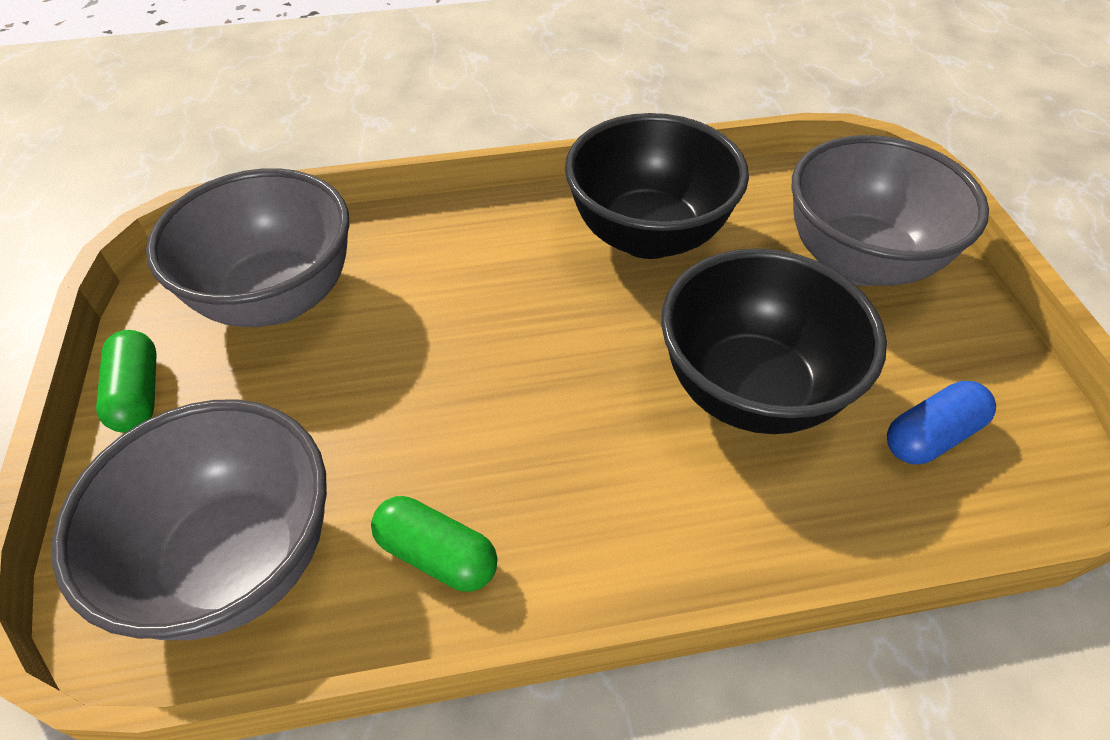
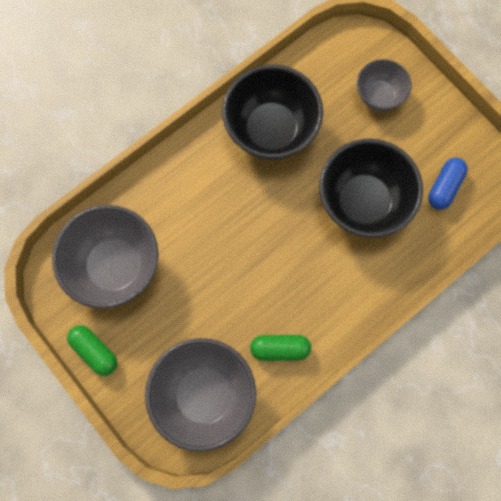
camera: 30 degrees left, 25 degrees up
(859, 261) = (379, 96): grey bowl -> grey bowl, size x0.56

